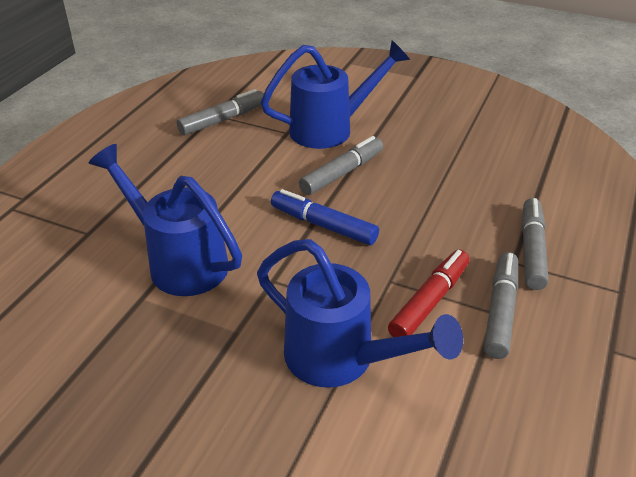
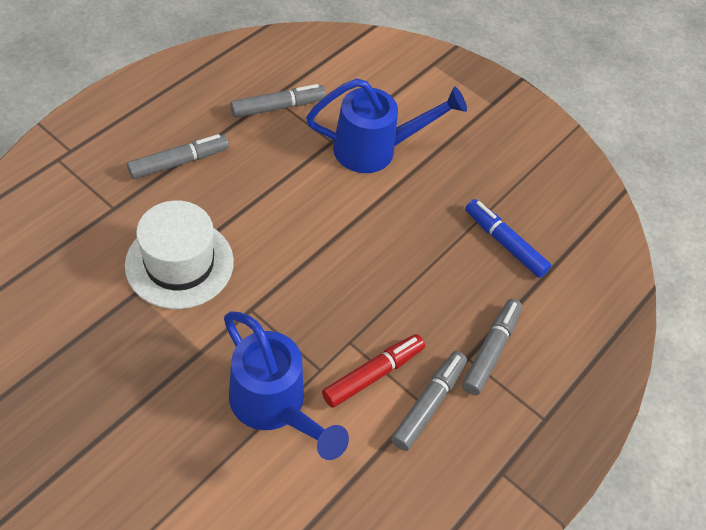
camera: 10 degrees right, 15 degrees up
(178, 261) = (179, 263): blue watering can -> white hat
(323, 225) = (318, 264): blue marker -> blue marker (504, 243)
(342, 173) = (361, 208): grey marker -> grey marker (179, 162)

